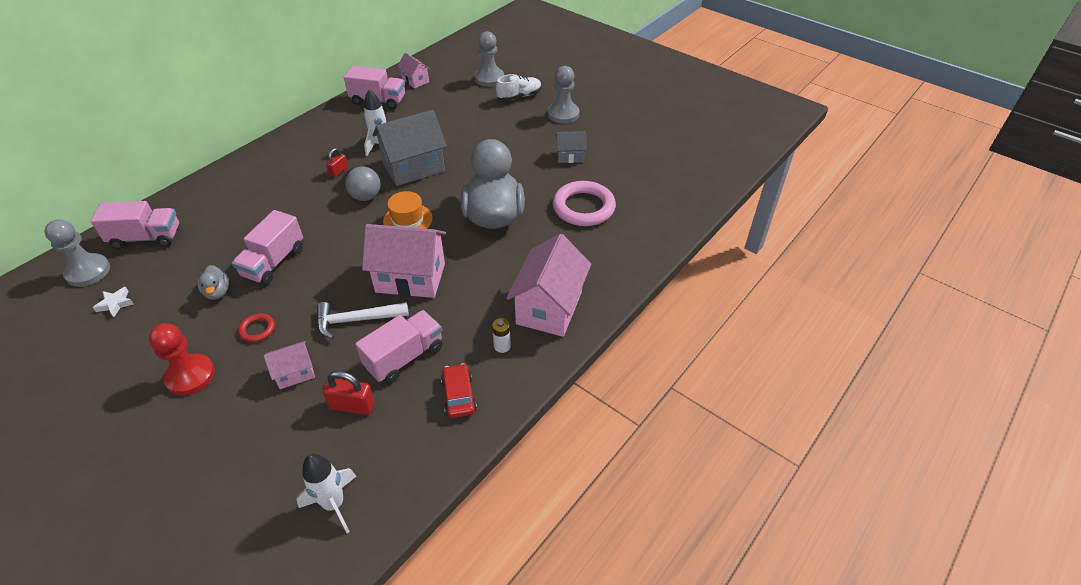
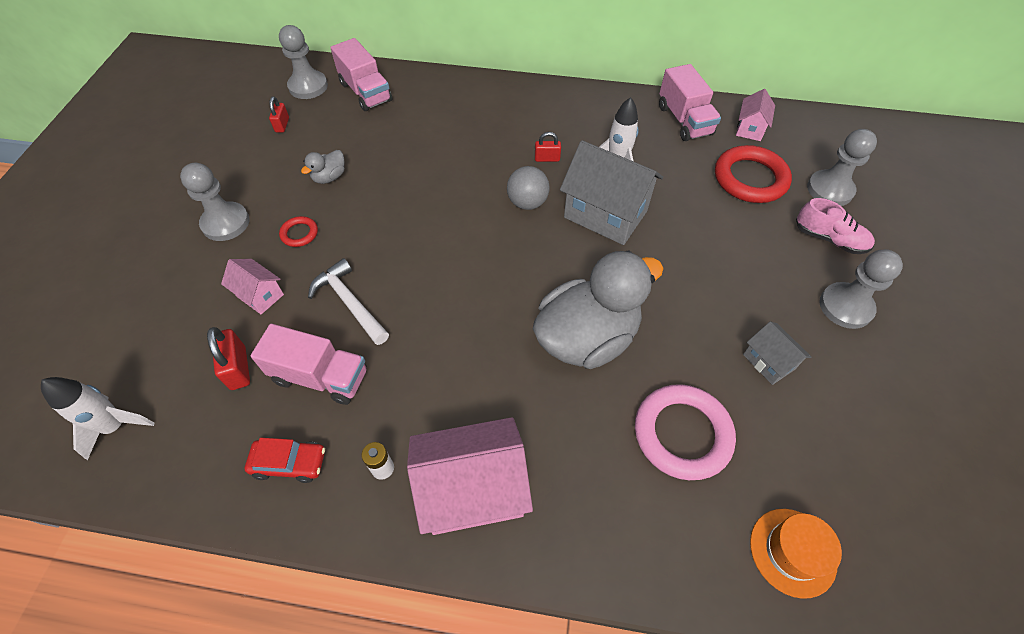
camera: 60 degrees right, 10 degrees up
(115, 304) = (282, 125): white star -> red padlock
(190, 376) = (225, 223): red pawn -> grey pawn
(274, 262) = (389, 191): pink truck -> none
(408, 220) = (519, 259): orange hat -> orange hat (792, 552)
(410, 278) = (435, 314): pink house -> none
(451, 100) = (750, 179): none -> red ring
(459, 396) = (289, 463): red car -> red car turned 45 degrees clockwise
(519, 96) = (829, 239): white shoe -> pink shoe

